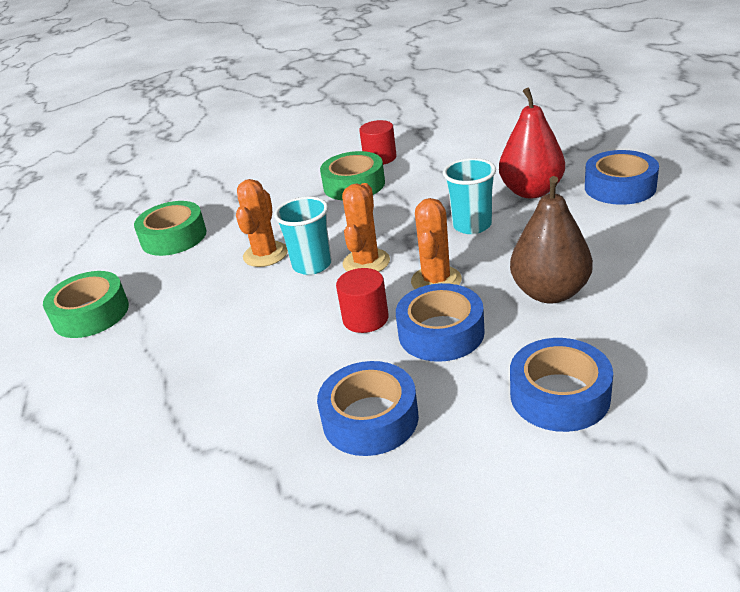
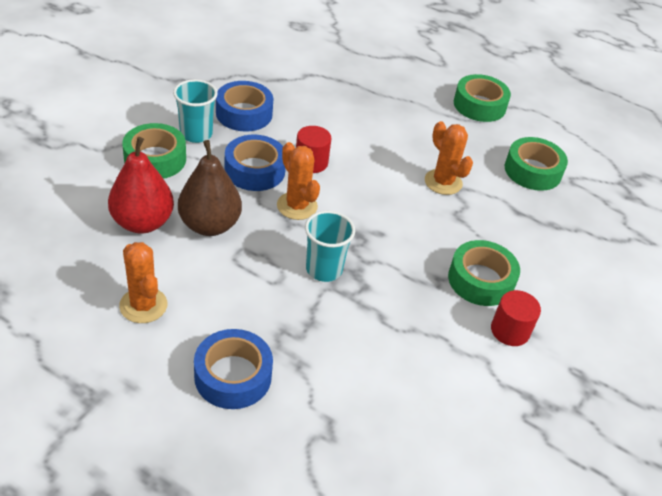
camera: 125 degrees right, 10 degrees up
(312, 265) = (398, 186): turquoise cup -> turquoise cup (196, 134)
(366, 262) = (363, 202): orange cactus -> orange cactus (143, 305)
(531, 191) = (312, 335): red pear -> red pear (142, 222)
(559, 395) = (155, 159): blue tape -> green tape

